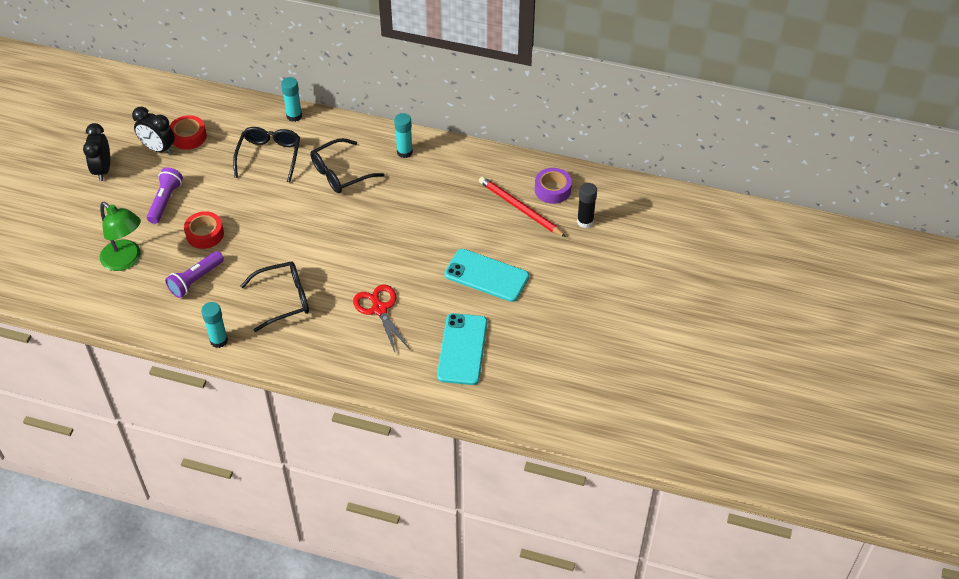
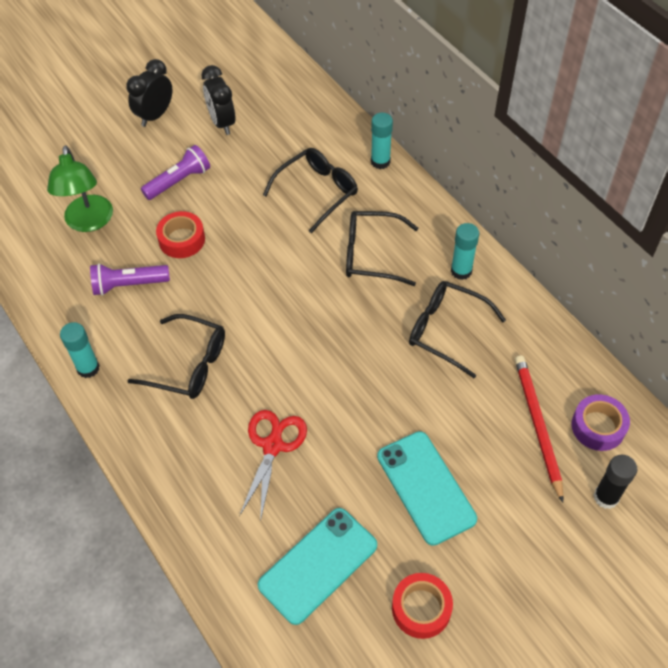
camera: 40 degrees right, 5 degrees up
(188, 136) = (260, 126): red tape -> red tape (421, 608)
(425, 189) = (446, 331): none -> black glasses

